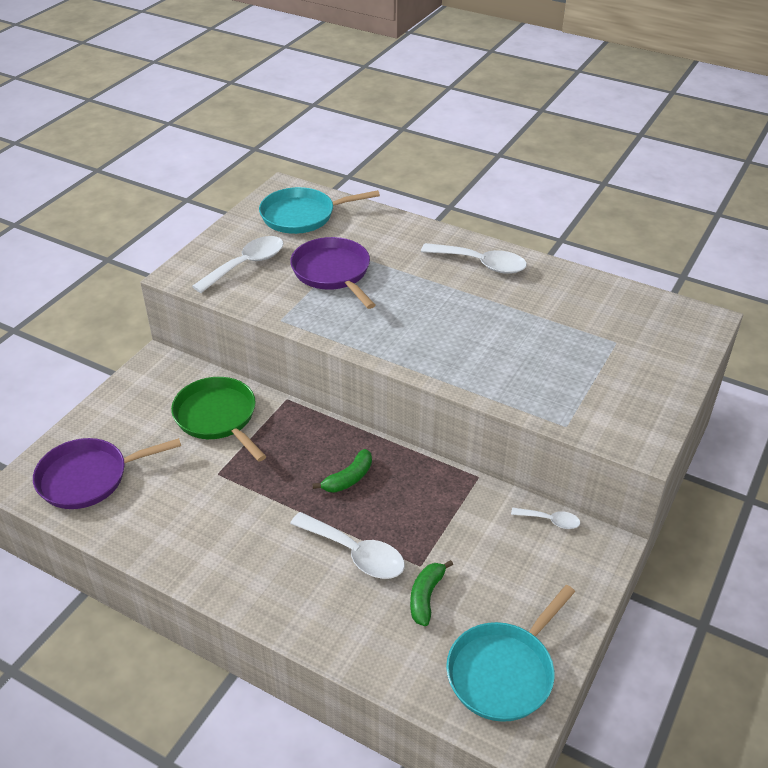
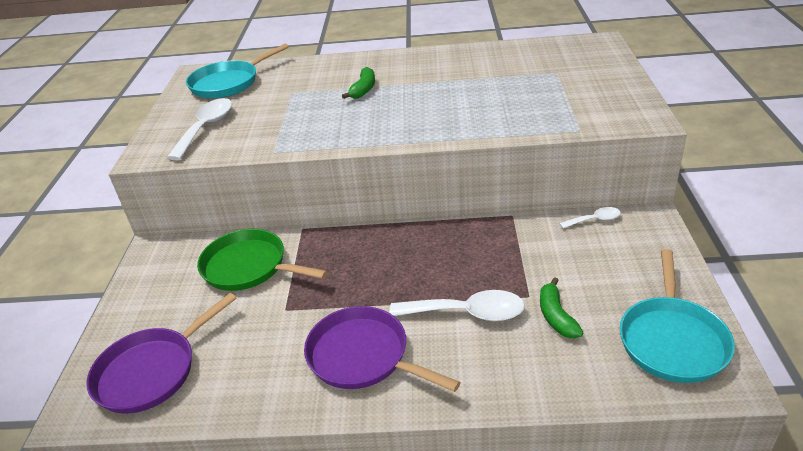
camera: 25 degrees left, 5 degrees down
(333, 272) = (291, 107): purple pan -> purple pan (363, 356)
(348, 478) = (409, 261): green banana -> green banana (363, 89)
(481, 264) = (407, 64): white spoon -> none

